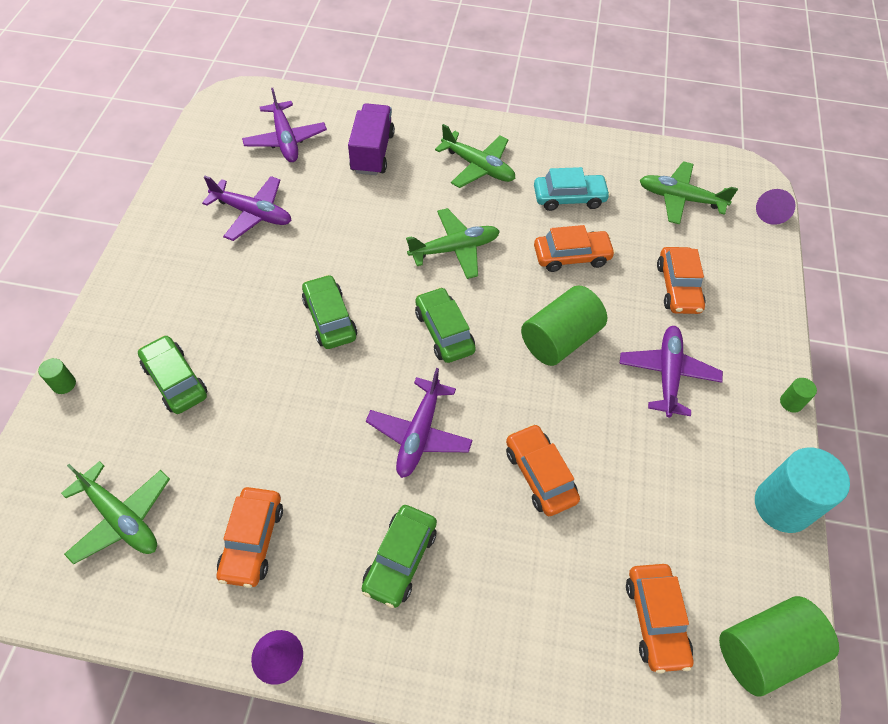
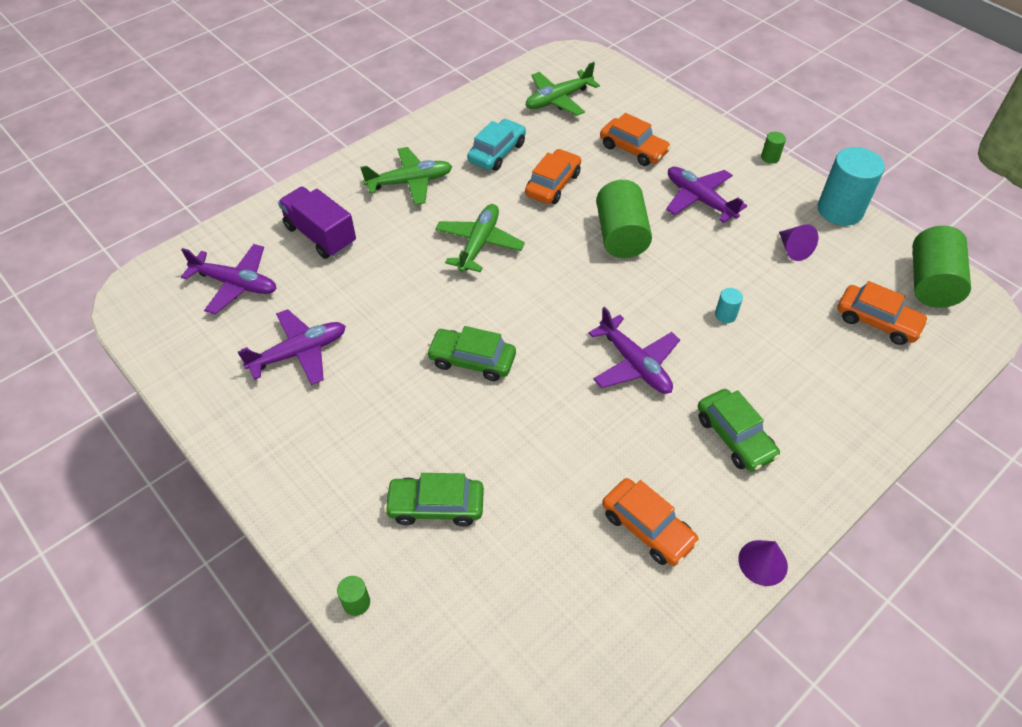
camera: 50 degrees left, 5 degrees down
(121, 518) = (550, 619): green plane -> none
(444, 331) = (553, 296): green car -> none
(539, 475) = (725, 315): orange car -> turquoise cylinder
(771, 213) = (615, 68): purple cone -> purple cone (793, 249)

